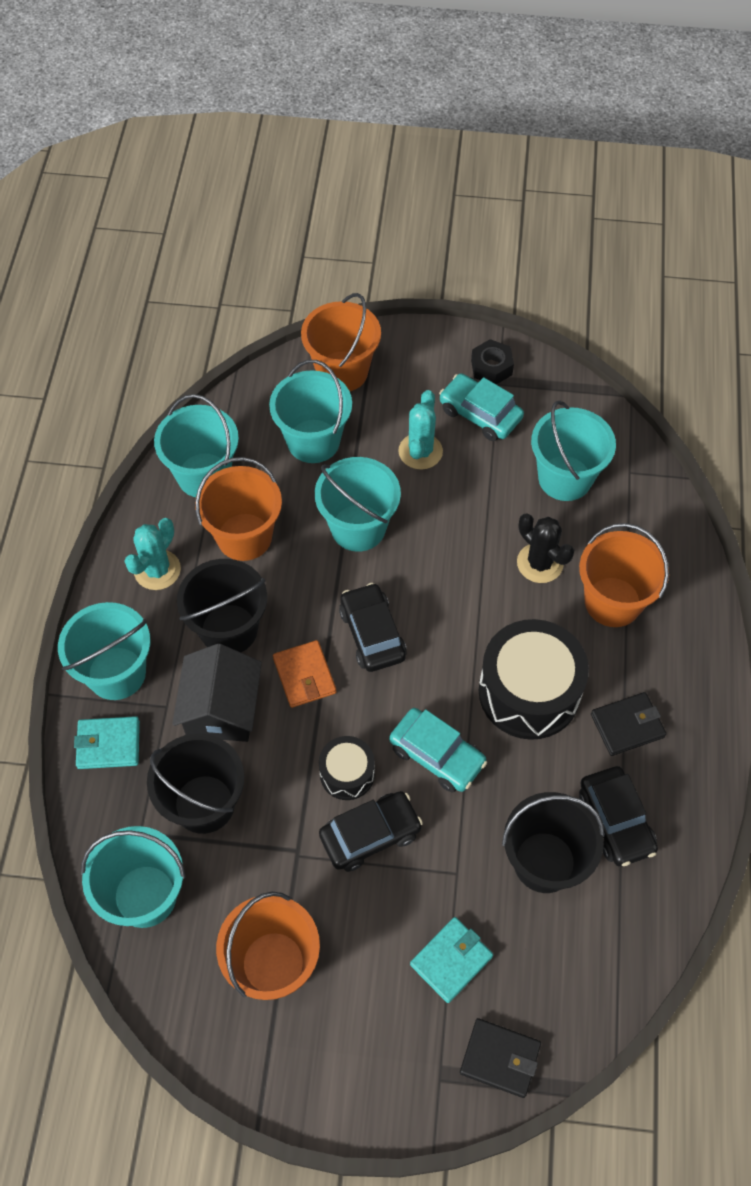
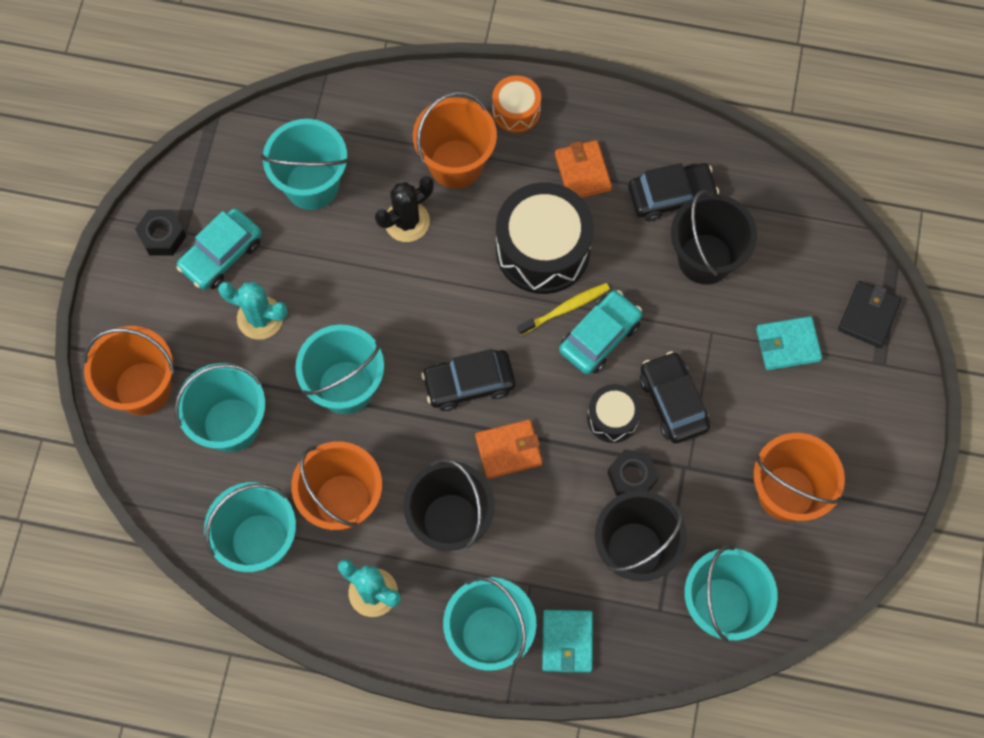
camera: 85 degrees left, 10 degrees up
(221, 708) = (537, 531): black house -> none
(283, 797) = (632, 477): none -> black nut
(451, 960) = (787, 345): turquoise wallet -> turquoise wallet turned 60 degrees counterclockwise
(465, 719) = (565, 308): none -> yellow toothbrush
(627, 725) = (582, 172): black wallet -> orange wallet
(686, 654) = (516, 111): none -> orange drum

